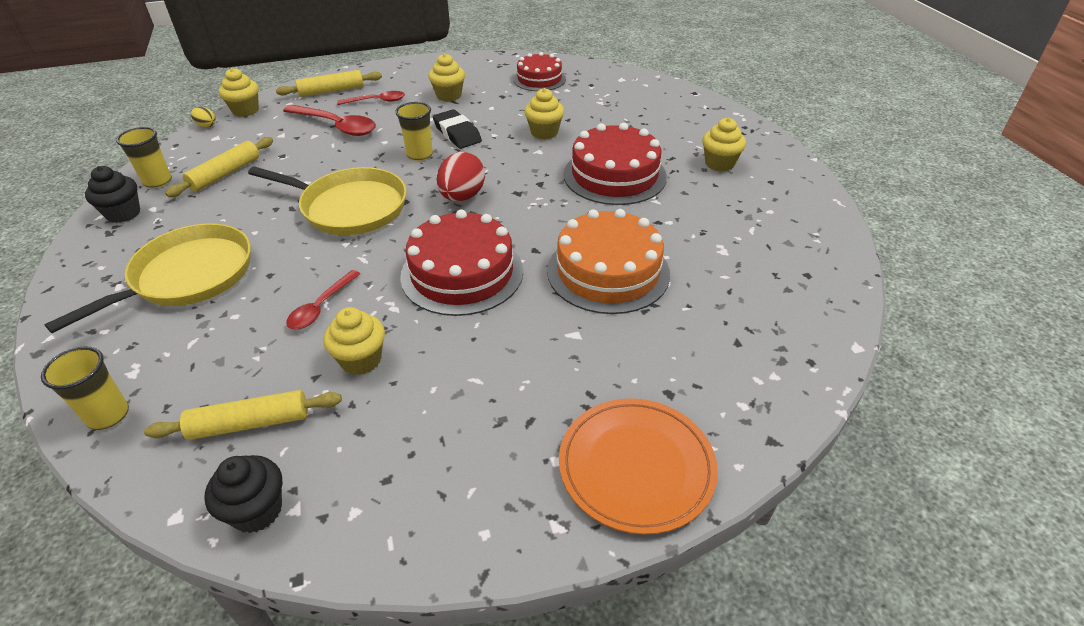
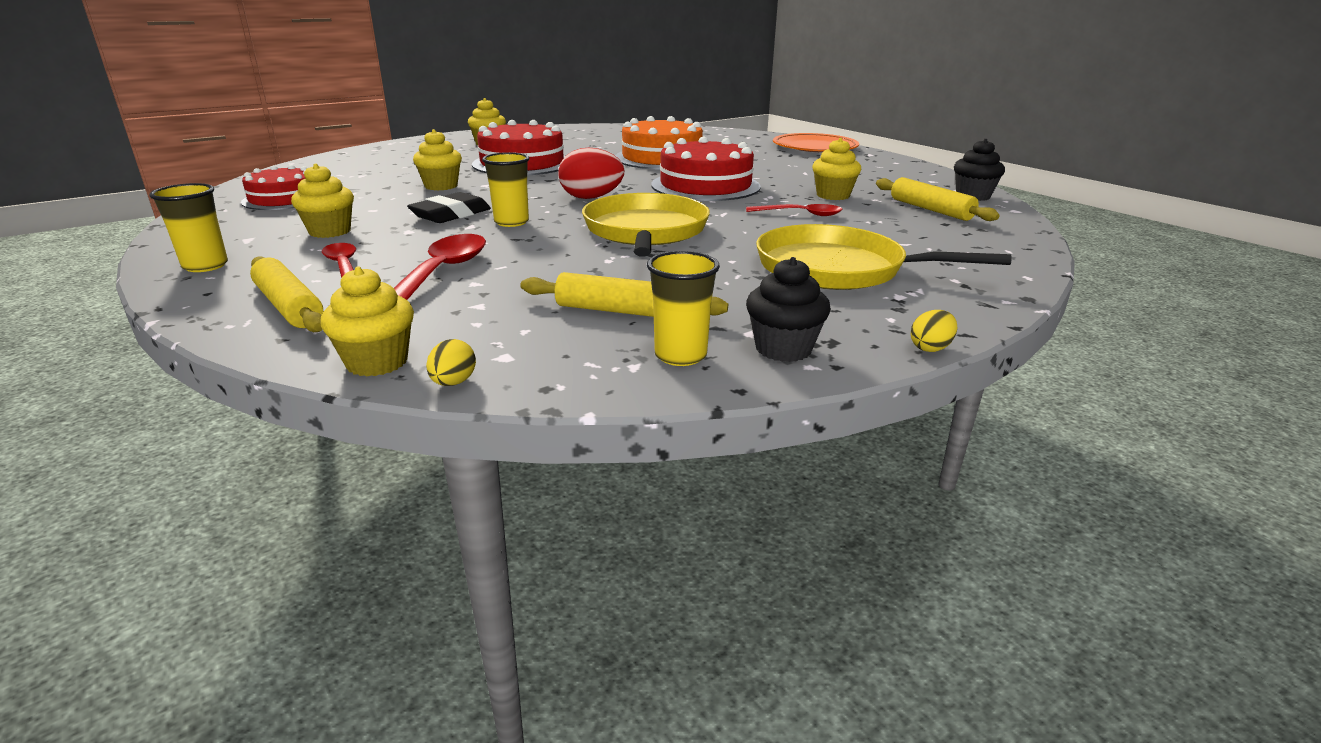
camera: 110 degrees left, 15 degrees down
(56, 265) = (930, 348): none -> yellow egg
(108, 415) = (1008, 247): yellow cup -> yellow cup (205, 266)

